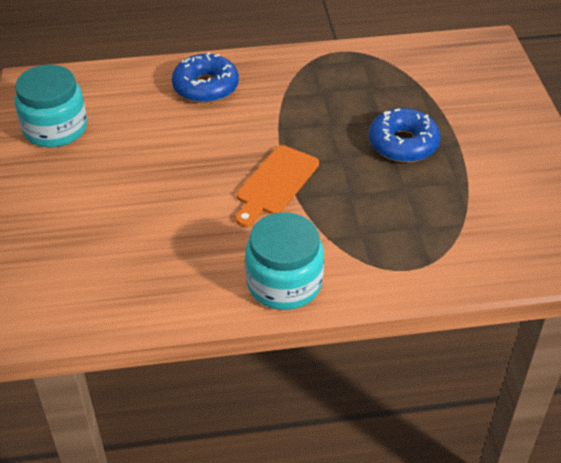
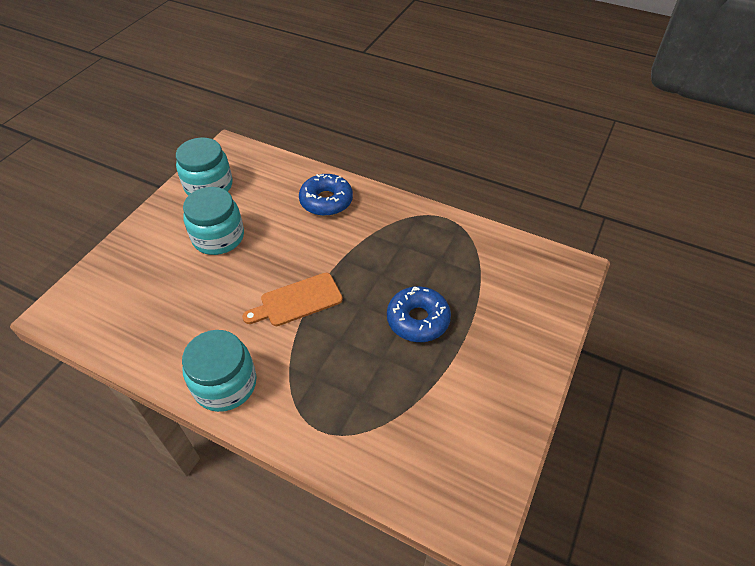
camera: 35 degrees right, 5 degrees up
(126, 169) = (218, 237): none -> turquoise jar

